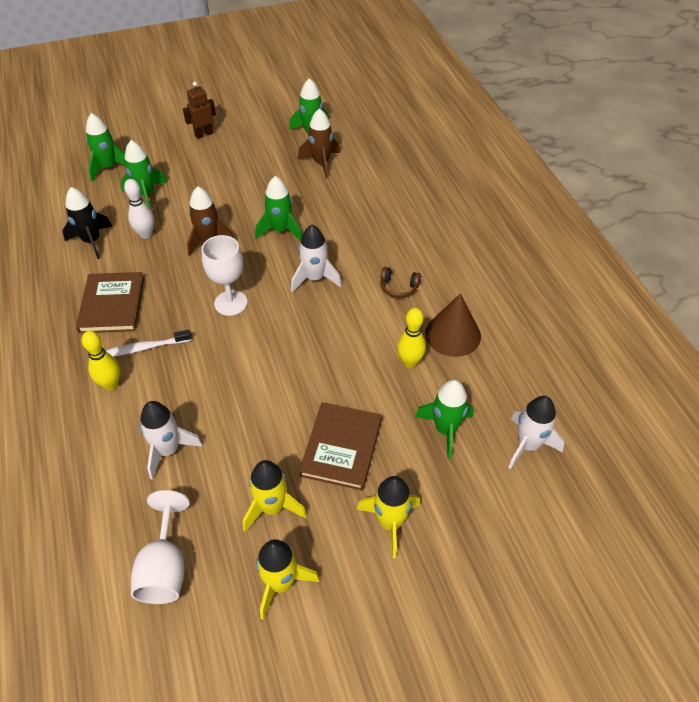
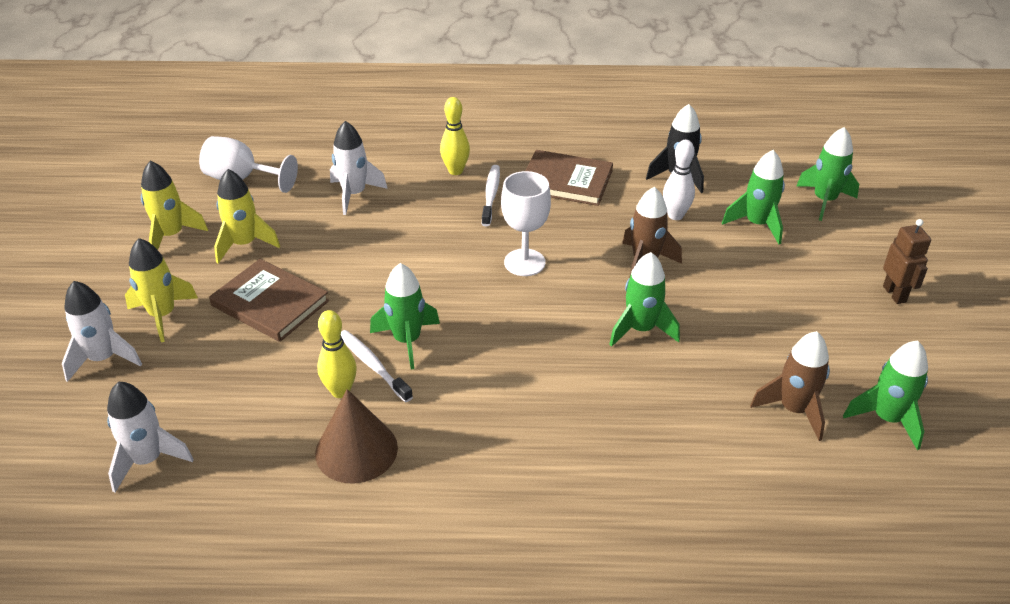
camera: 110 degrees right, 10 degrees down
(314, 278) = (531, 341): white rocket -> white rocket (103, 359)
(377, 353) = (373, 365): none -> white toothbrush
(398, 287) = (472, 420): brown headphones -> none
(445, 429) = (226, 392): green rocket -> green rocket (407, 341)

